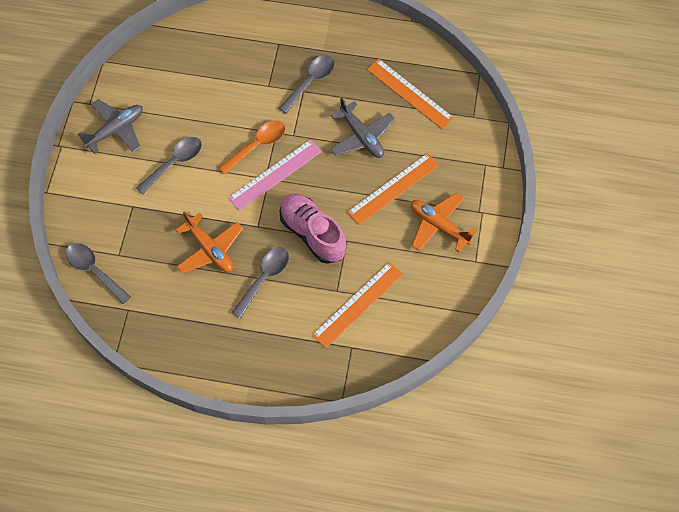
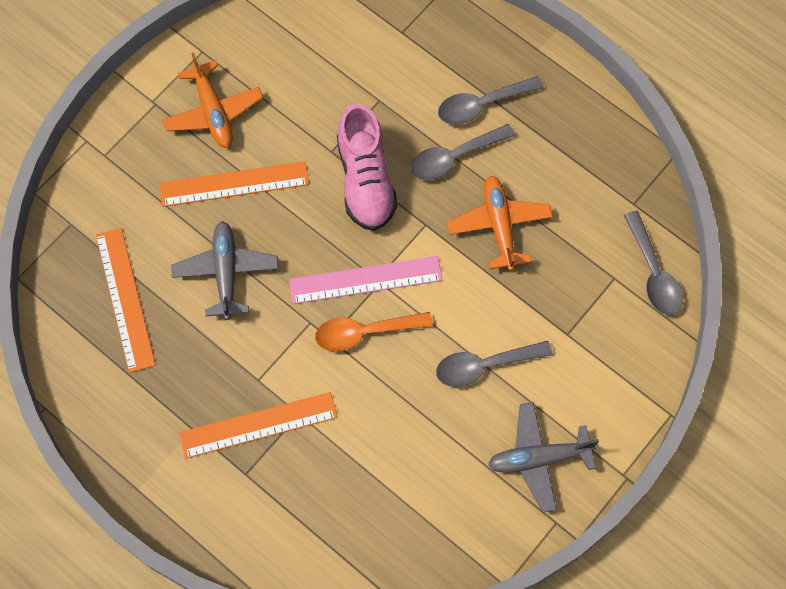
camera: 150 degrees left, 5 degrees up
(310, 82) = (240, 388): grey spoon -> grey spoon (482, 104)
(357, 304) = (365, 73): orange ruler -> orange ruler (258, 425)

